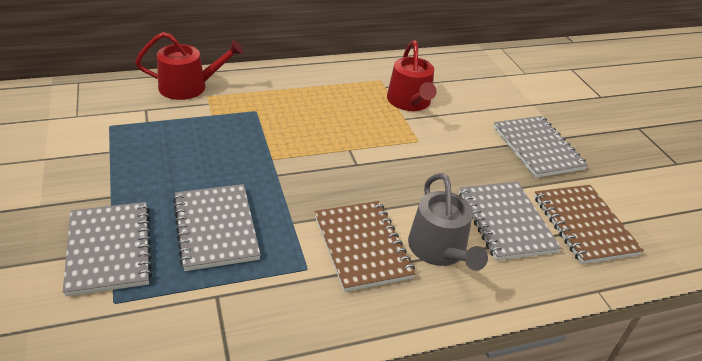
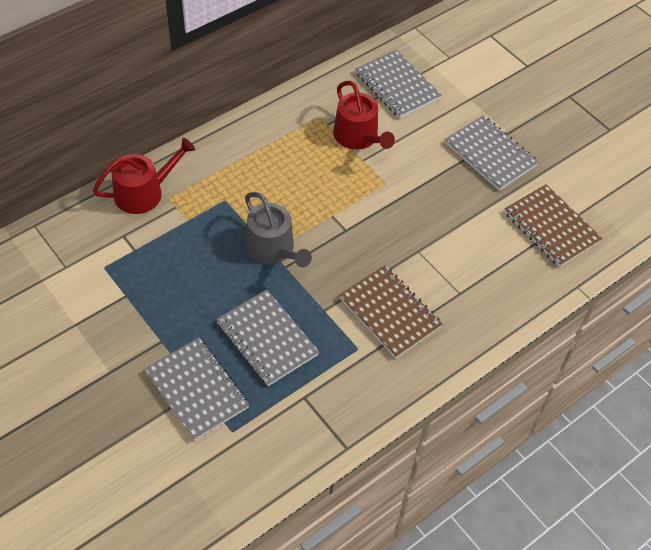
camera: 20 degrees left, 15 degrees up
(440, 250) = (450, 293): grey watering can -> grey watering can (273, 249)
(505, 222) = (490, 247): grey notebook -> grey notebook (397, 86)

